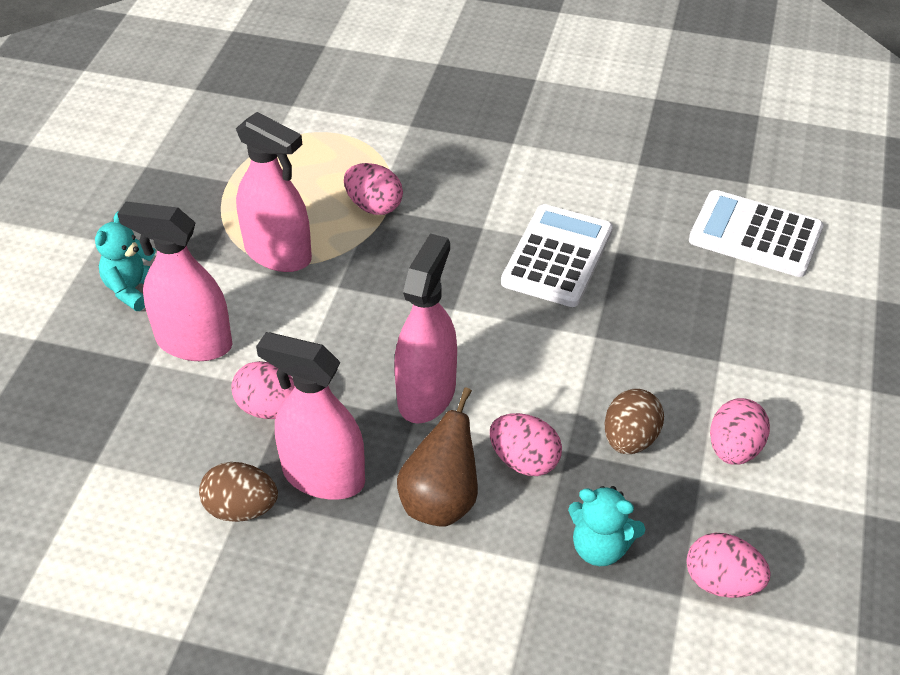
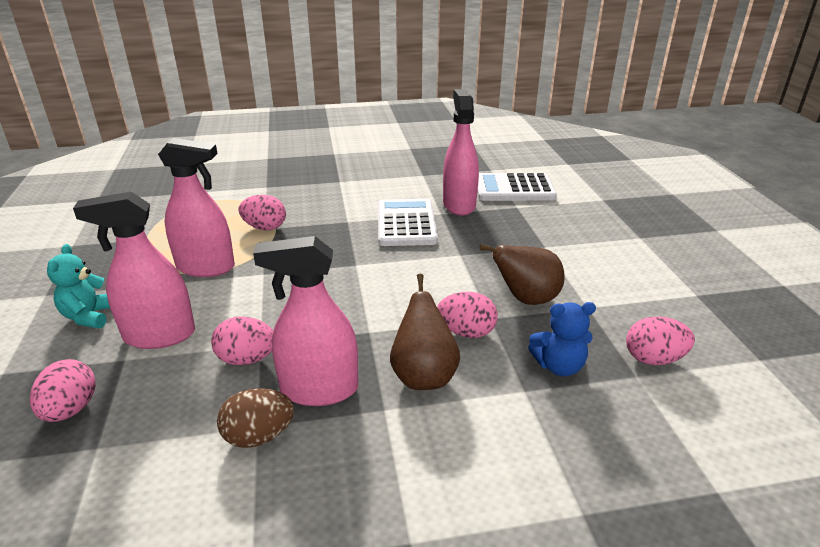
camera: 25 degrees left, 15 degrees down
(426, 394) = (368, 315): pink spray bottle -> pink spray bottle (459, 205)
(600, 547) = (559, 366): turquoise teddy bear -> blue teddy bear
(630, 439) = (526, 299): brown egg -> brown pear
(734, 449) = (593, 286): pink egg -> pink egg (71, 409)

